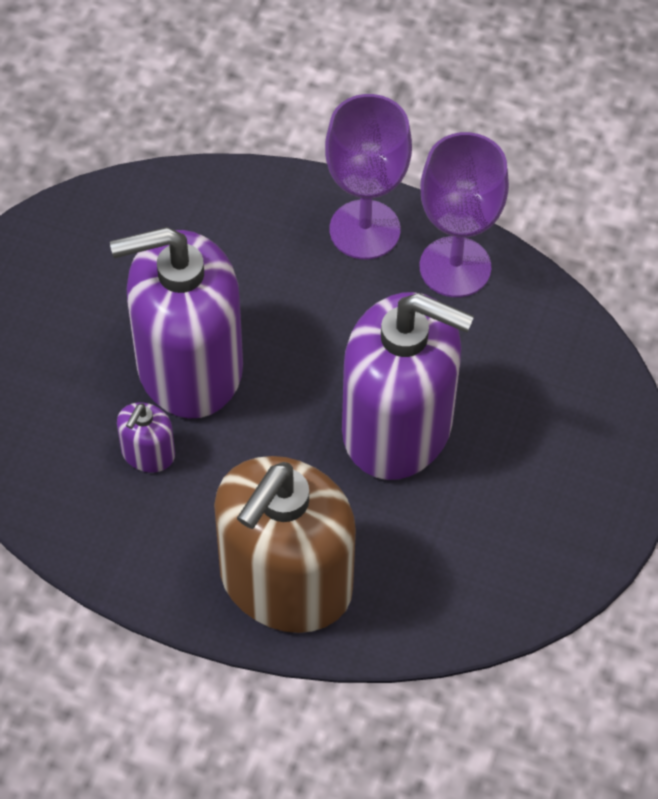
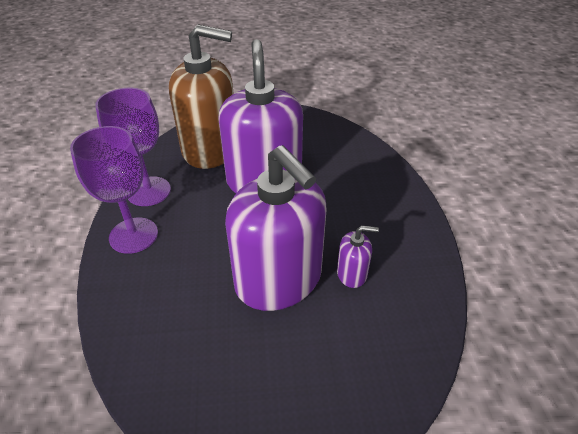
camera: 115 degrees left, 15 degrees down
(285, 582) = (378, 190): brown soap dispenser -> brown soap dispenser (210, 149)

